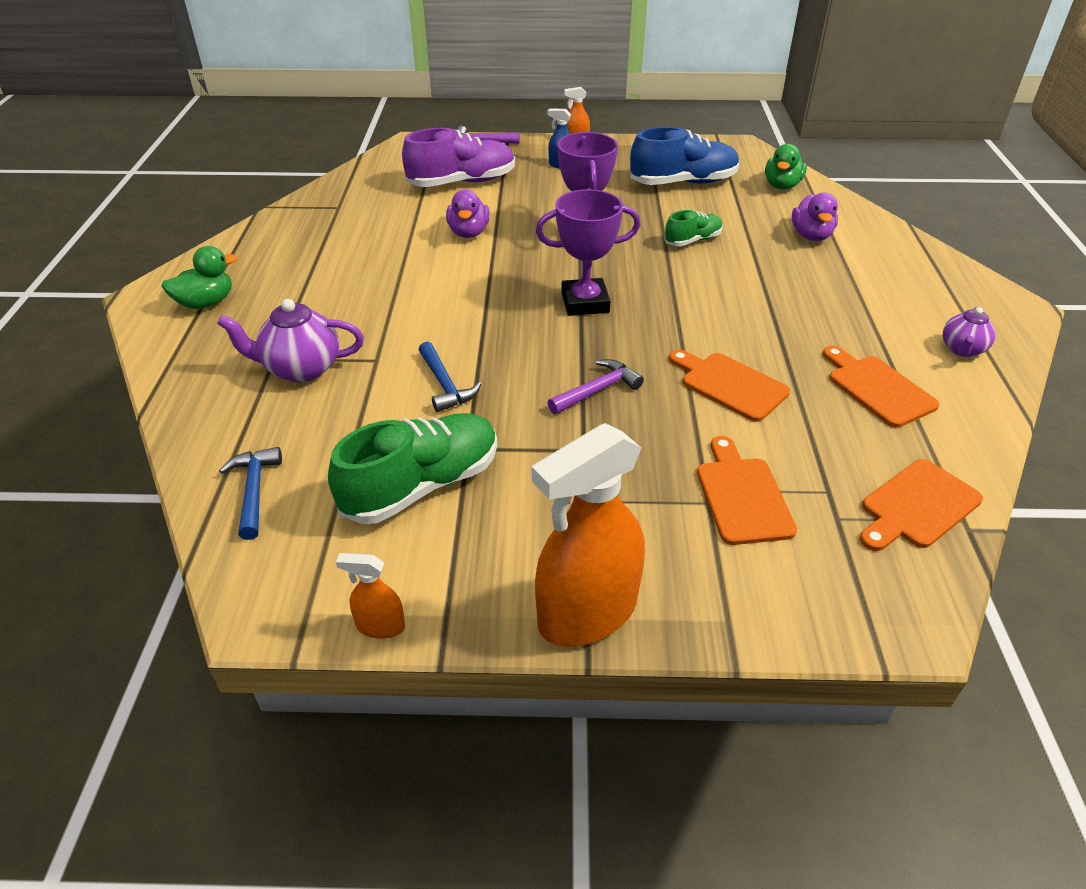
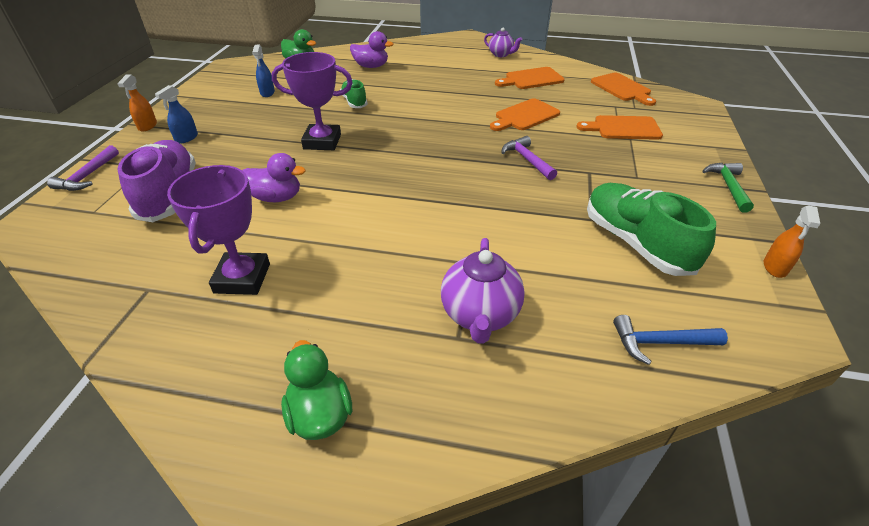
camera: 80 degrees left, 0 degrees up
(445, 385) = (515, 225): blue hammer -> none
(585, 302) = (419, 152): purple trophy -> purple trophy (242, 278)
(587, 613) = (728, 186): orange spray bottle -> green hammer
(683, 182) = (267, 93): blue shoe -> blue spray bottle

